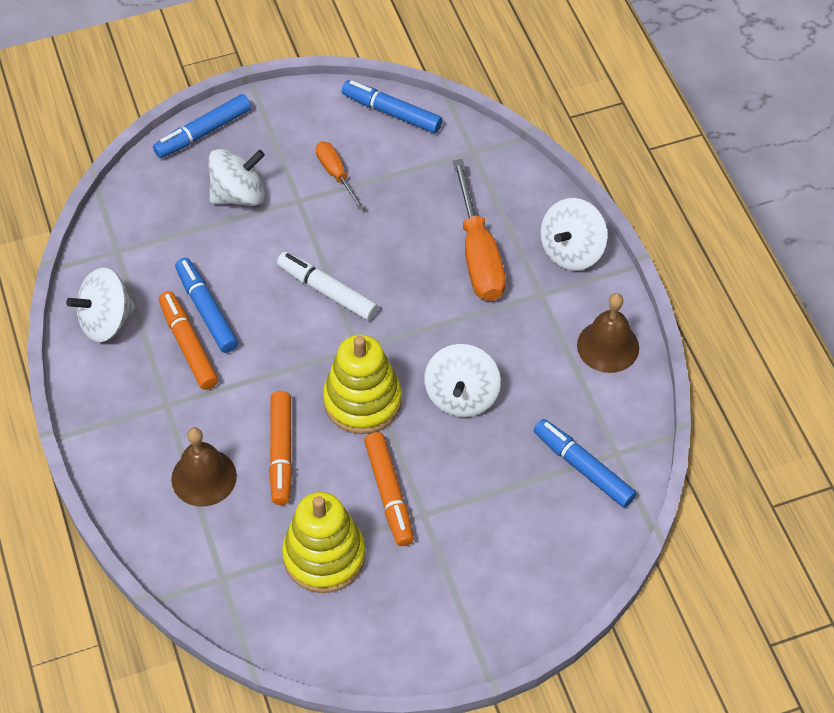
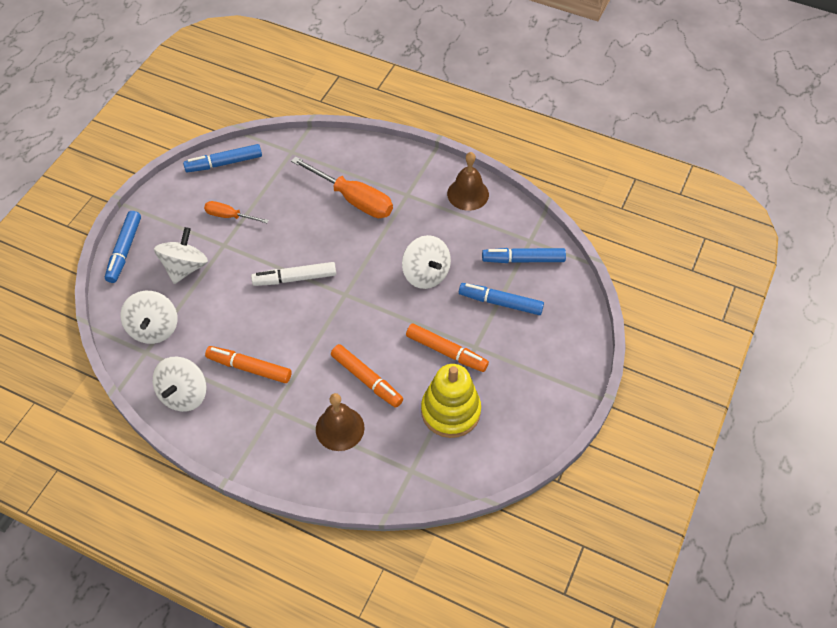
camera: 45 degrees left, 0 degrees up
(206, 310) = (238, 341): blue marker -> blue marker (500, 302)
(362, 401) = (379, 318): yellow stacking toy -> none
(571, 251) = (398, 163): white spinning top -> white spinning top (154, 328)

